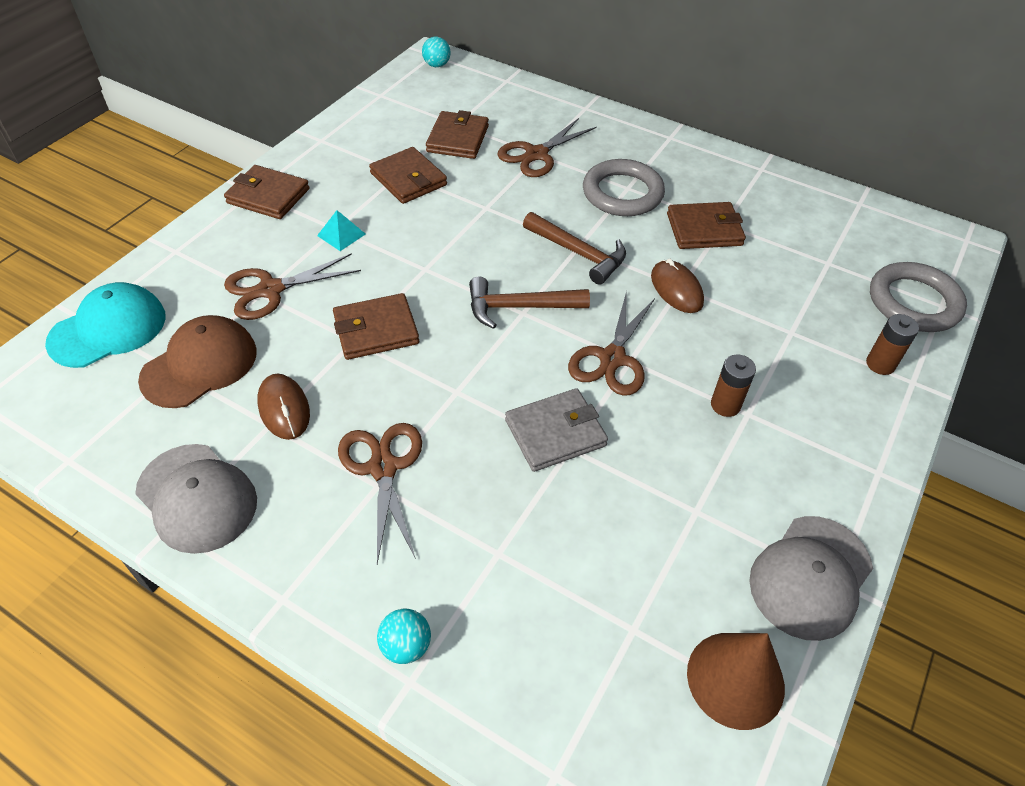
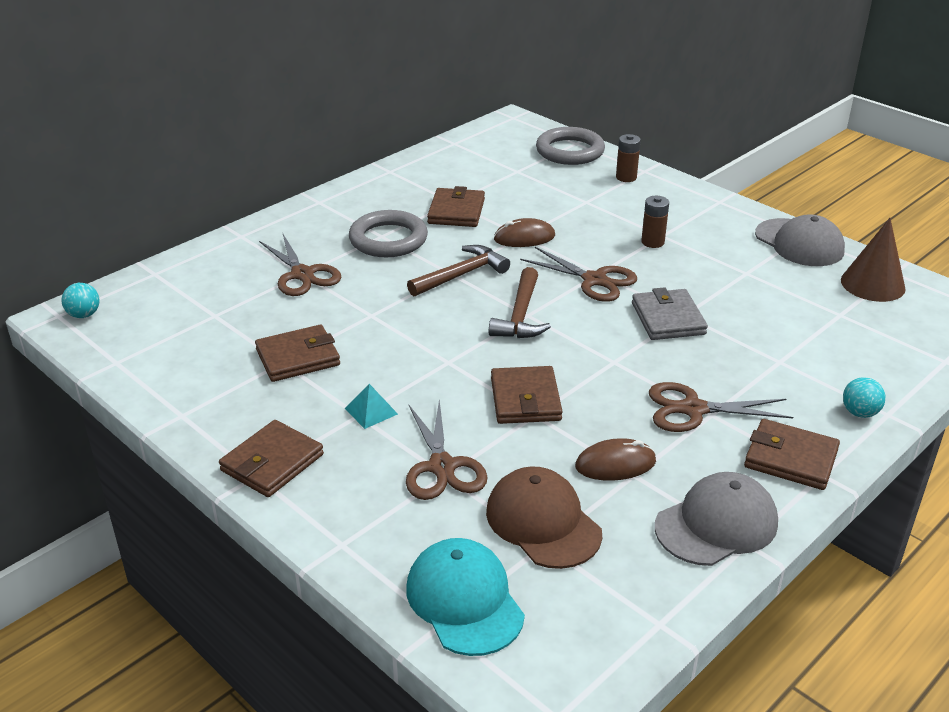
camera: 75 degrees left, 15 degrees down
(457, 139) = (244, 318): brown wallet -> brown wallet (790, 458)

